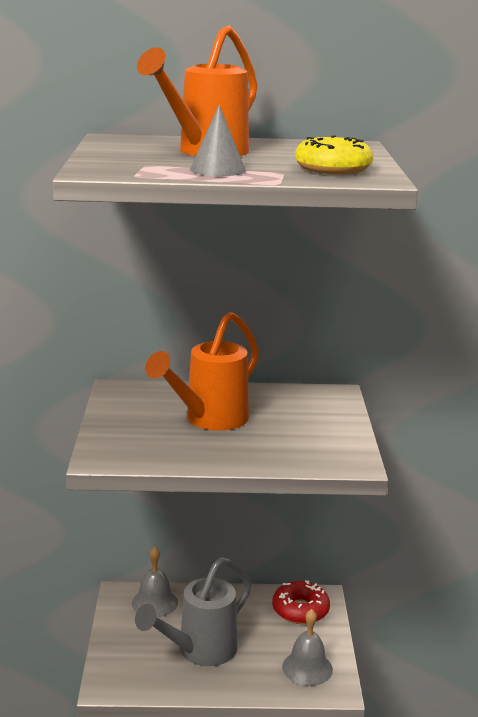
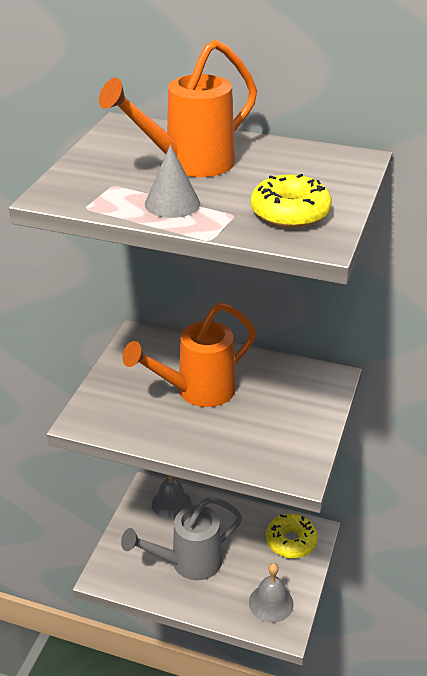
camera: 20 degrees right, 15 degrees up
(300, 610) = (291, 541): red donut -> yellow donut

